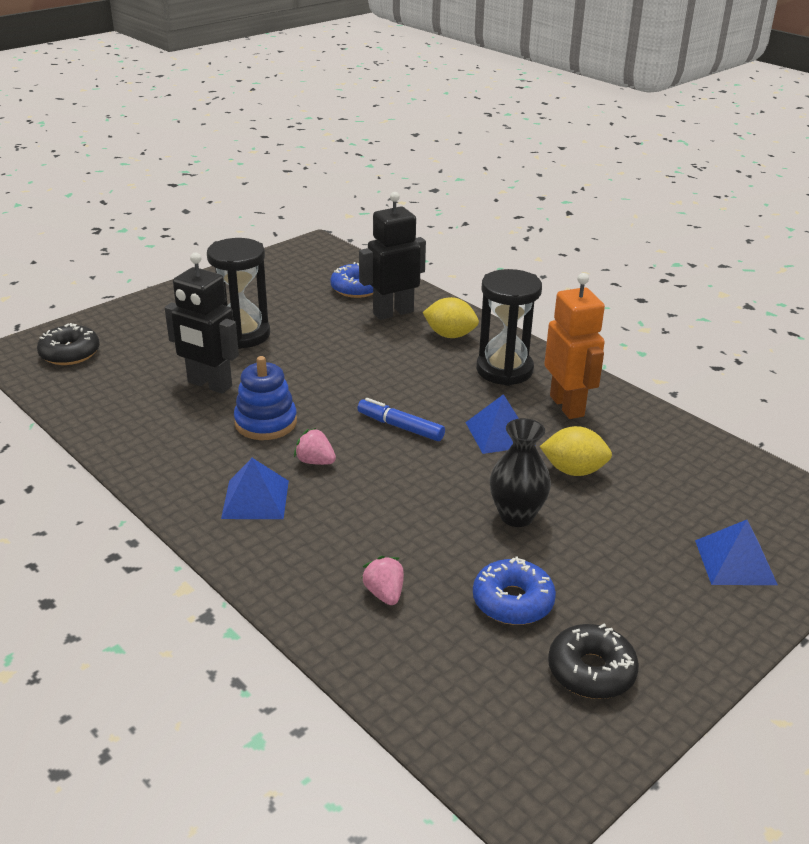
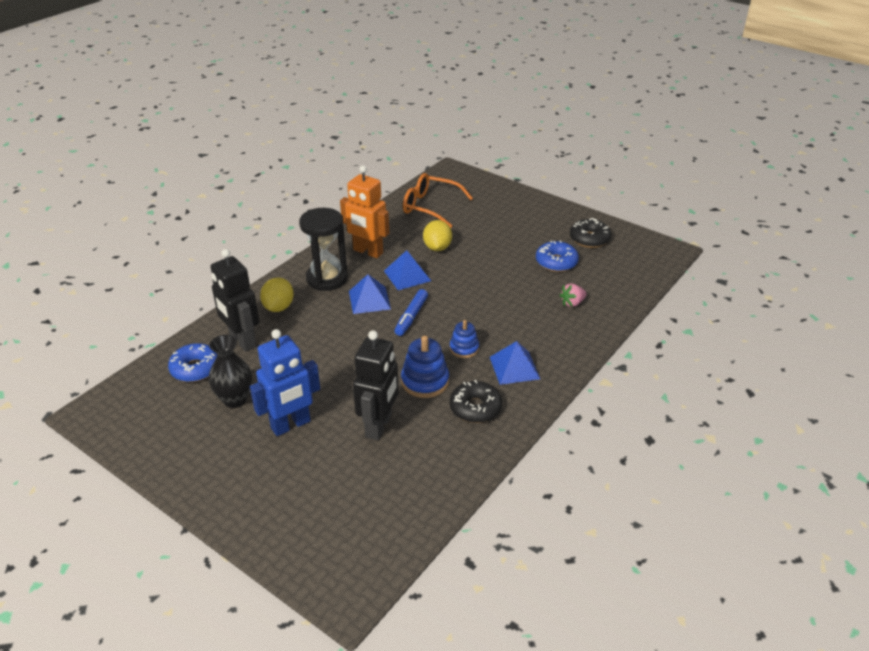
camera: 100 degrees left, 5 degrees up
(70, 353) = (343, 544): black donut -> black donut (475, 408)
(243, 335) = (291, 425): black hourglass -> blue robot
(315, 461) = (464, 348): pink strawberry -> blue stacking toy
(516, 516) = (487, 265): black vase -> black vase (235, 399)
(567, 406) = (367, 252): orange robot -> orange robot turned 120 degrees counterclockwise
(706, 479) = (430, 207): none -> orange glasses
(735, 562) = (495, 201): blue pyramid -> blue pyramid (369, 300)

